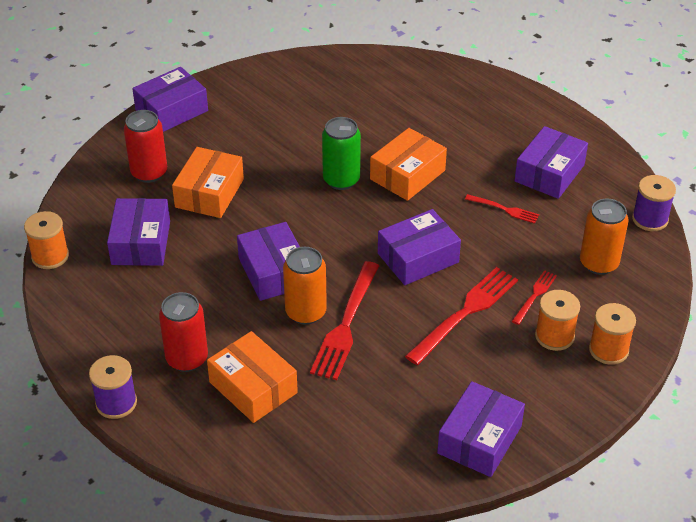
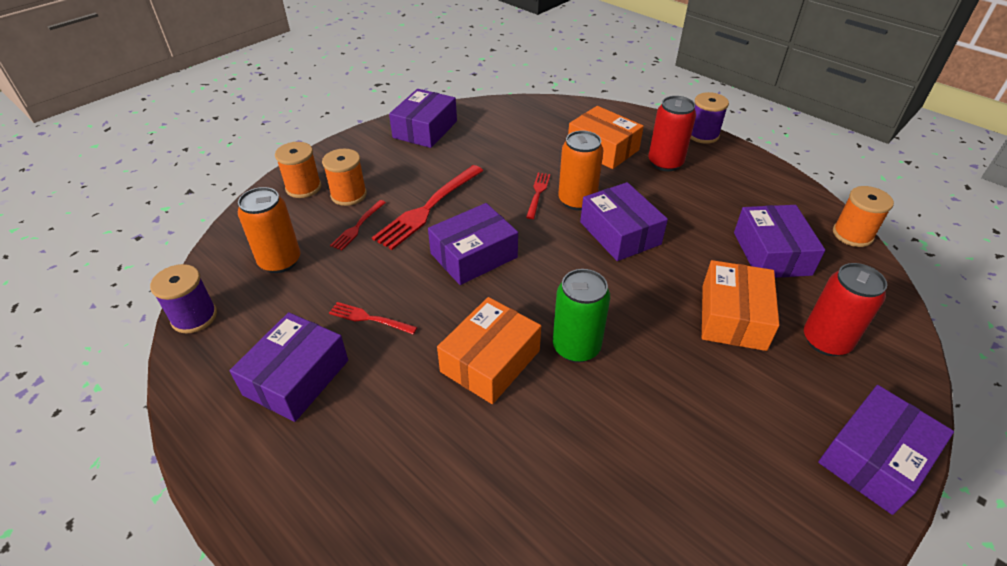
camera: 175 degrees right, 0 degrees up
(346, 325) = (538, 193): red fork -> red fork, size x0.52

